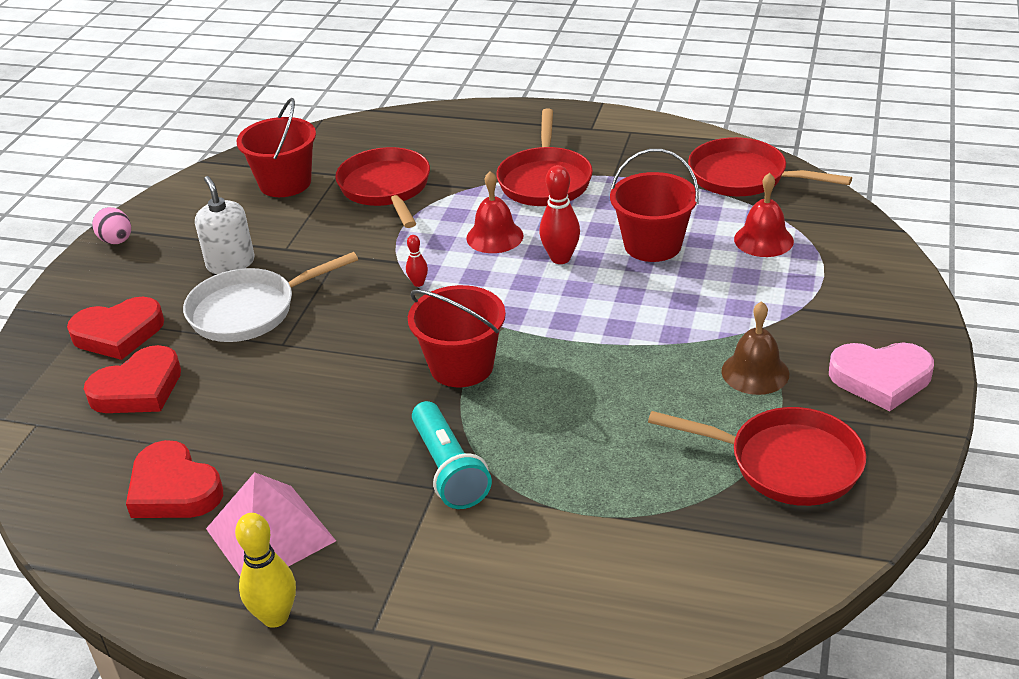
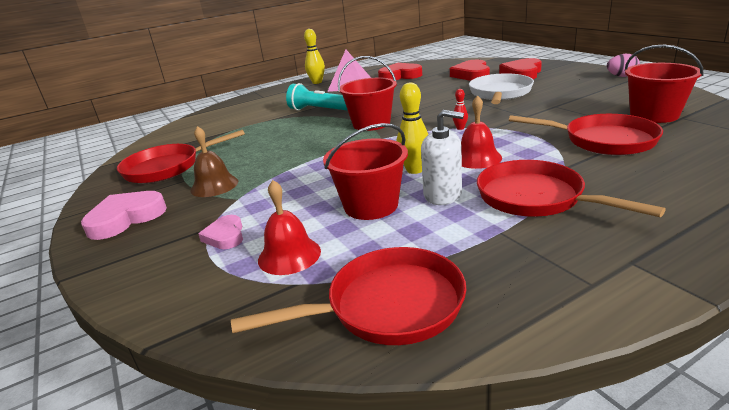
camera: 135 degrees right, 10 degrees down
(230, 263) = (557, 94): white soap dispenser -> white soap dispenser (443, 195)
(560, 258) = (414, 170): red bowling pin -> yellow bowling pin
(796, 288) = (225, 236): none -> pink heart

